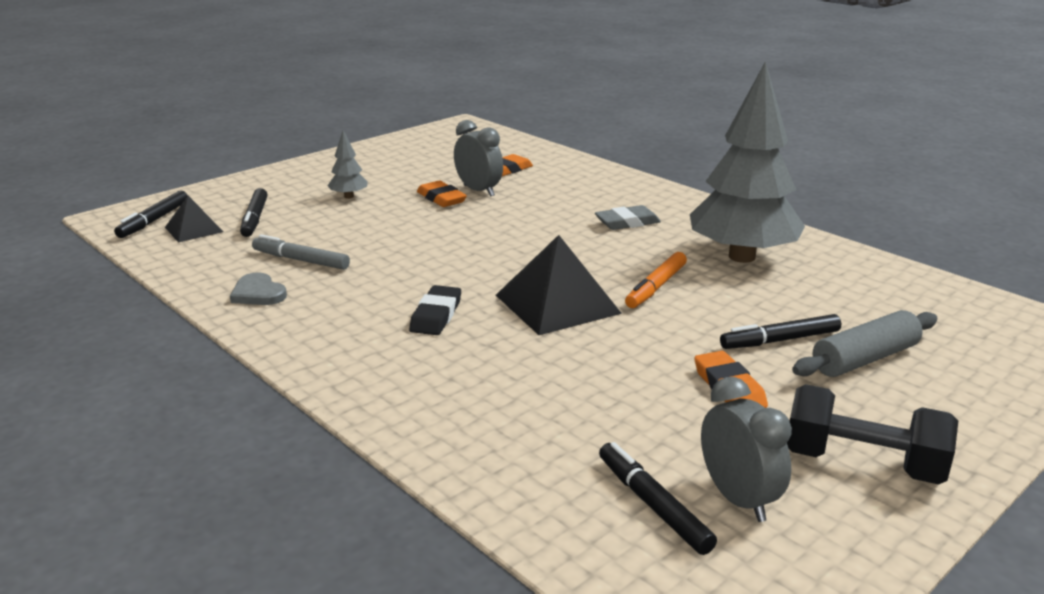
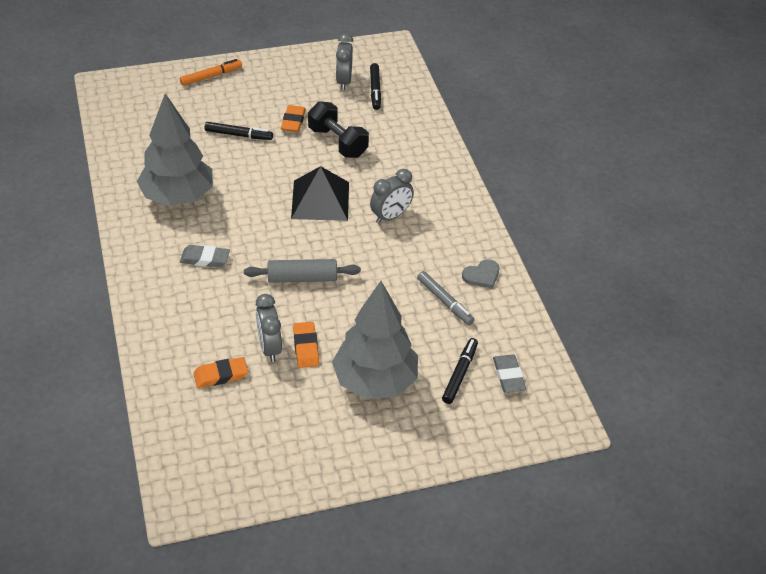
camera: 155 degrees left, 20 degrees up
(154, 220) = (537, 404): black marker -> none
(194, 229) = (508, 376): black pyramid -> grey eraser
(258, 293) = (482, 275): grey heart -> grey heart turned 75 degrees clockwise
(349, 196) = (375, 381): grey tree -> grey tree, size x2.44
(436, 315) = (390, 216): black eraser -> grey clock
(656, 287) = (255, 192): orange marker -> orange marker (211, 76)
(862, 464) = (284, 75): black dumbbell -> black dumbbell (337, 142)
(864, 359) = (216, 112): grey rolling pin -> grey rolling pin (302, 278)

